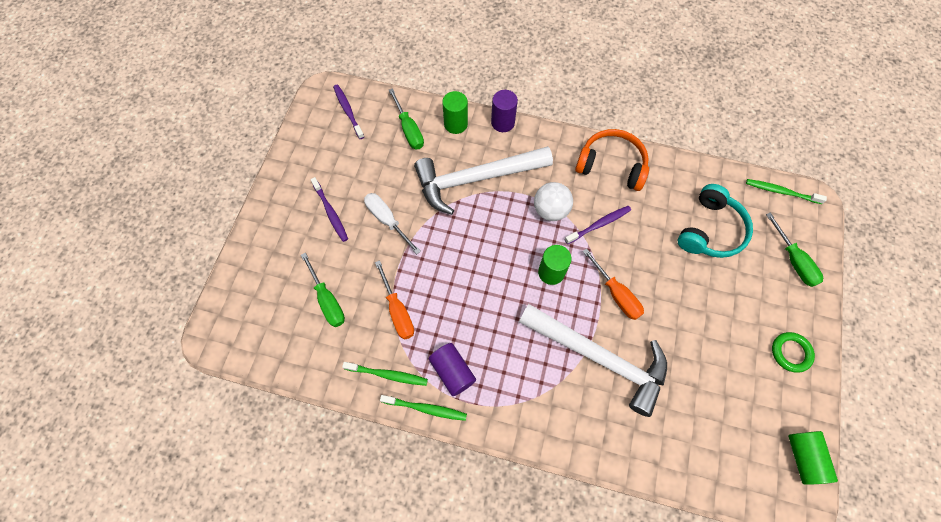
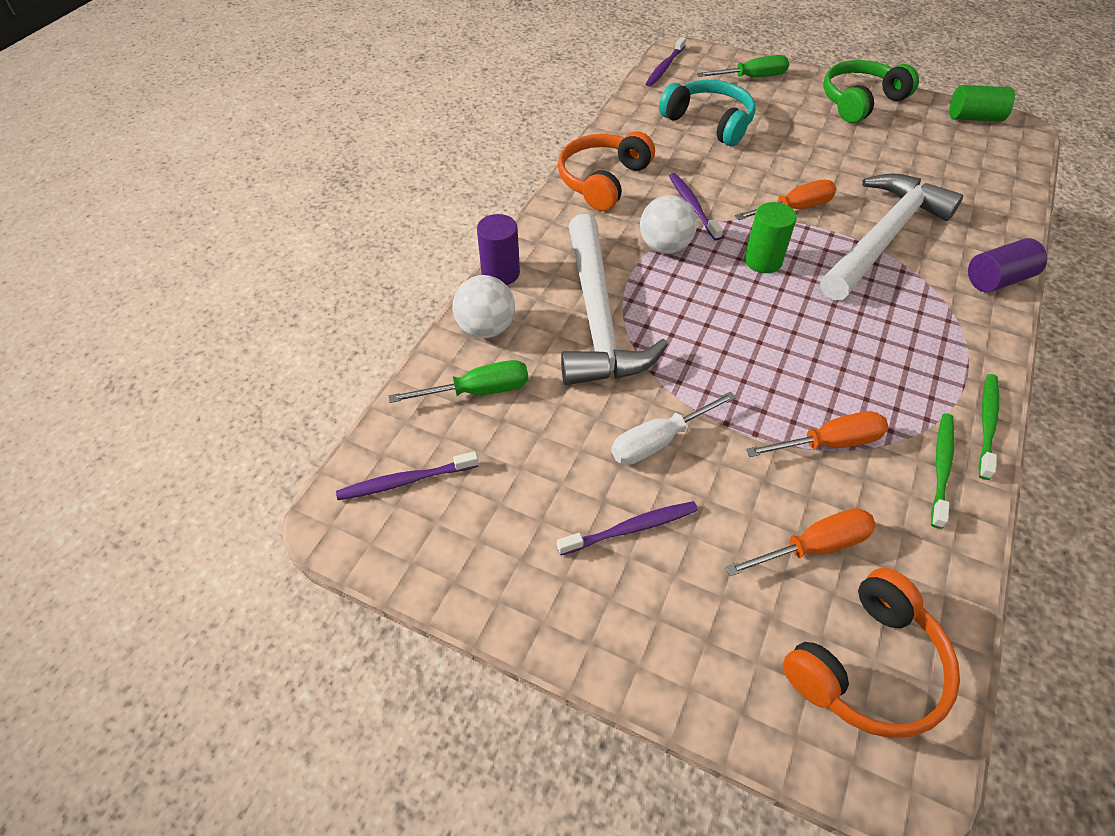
camera: 80 degrees left, 15 degrees down
(263, 323) = (867, 666): none -> orange headphones
(327, 300) = (814, 546): green screwdriver -> orange screwdriver
(452, 372) = (924, 385): purple cylinder -> purple cylinder (997, 279)
(455, 124) = (486, 328): green cylinder -> white ball
(781, 191) = (664, 67): green toothbrush -> purple toothbrush
(790, 353) = (860, 101): green ring -> green headphones

